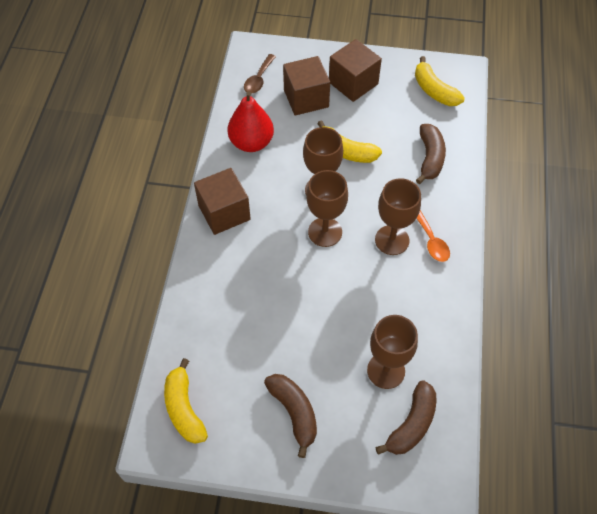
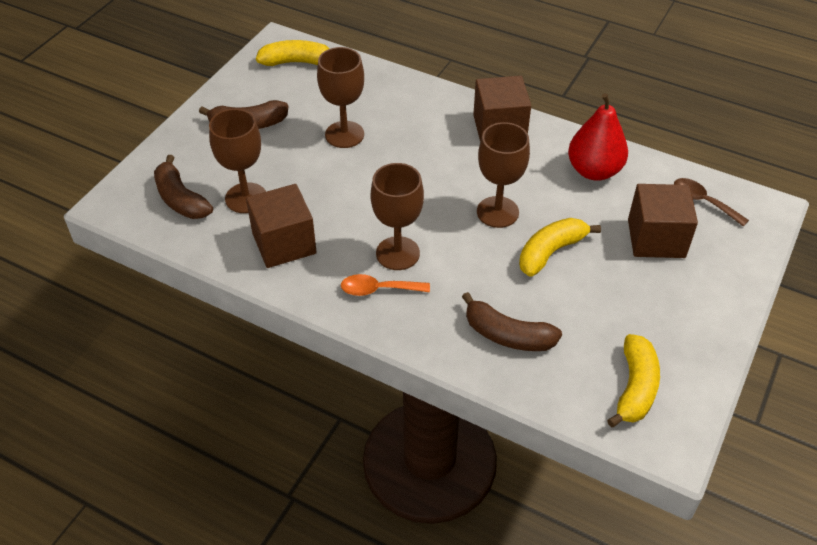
camera: 110 degrees right, 10 degrees down
(325, 232) = (437, 199): brown goblet -> brown goblet (344, 134)
(353, 83) = (673, 296): brown cube -> brown cube (284, 243)
(434, 90) = (635, 388): yellow banana -> yellow banana turned 120 degrees clockwise

